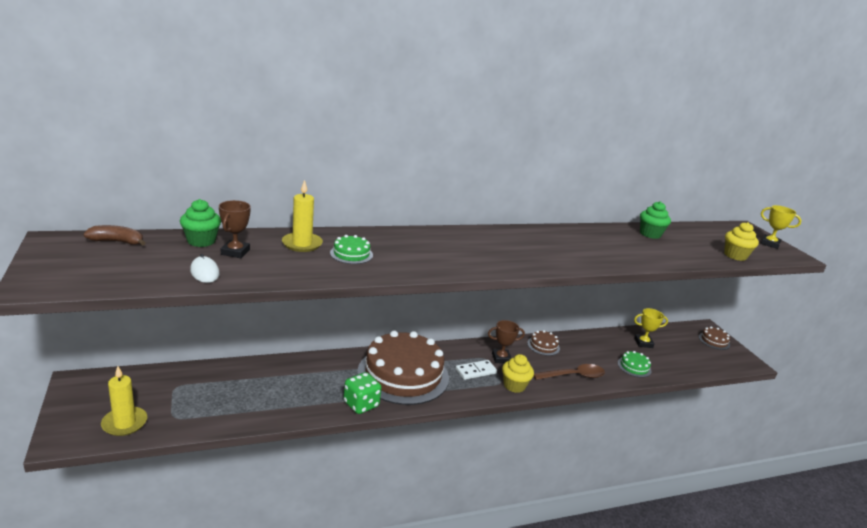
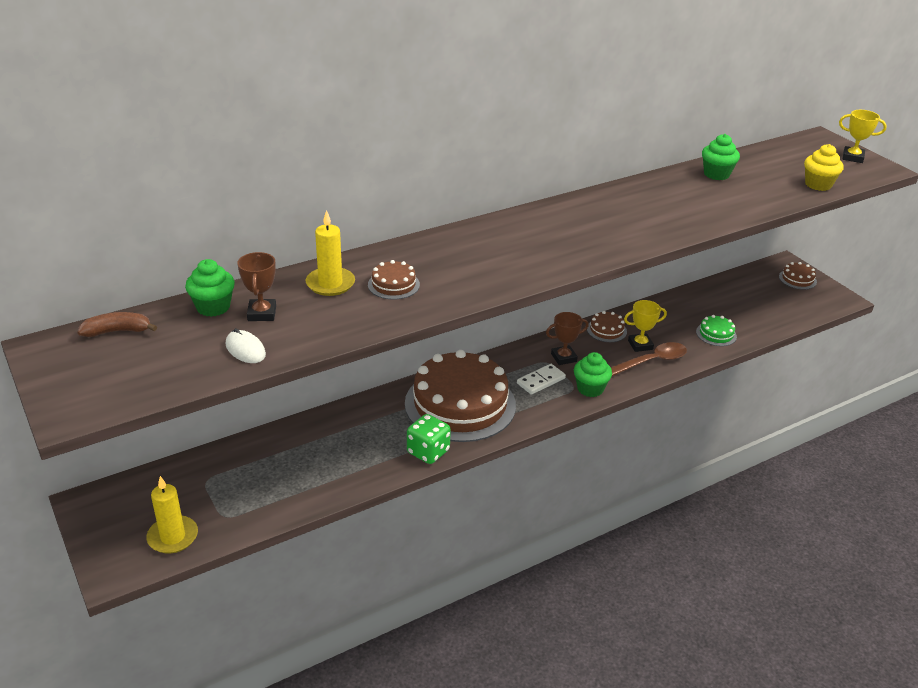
camera: 10 degrees left, 10 degrees up
(351, 254) = (393, 285): green cake -> brown cake
(514, 385) = (590, 389): yellow cupcake -> green cupcake
(643, 343) = (719, 300): yellow trophy -> yellow trophy (640, 345)

